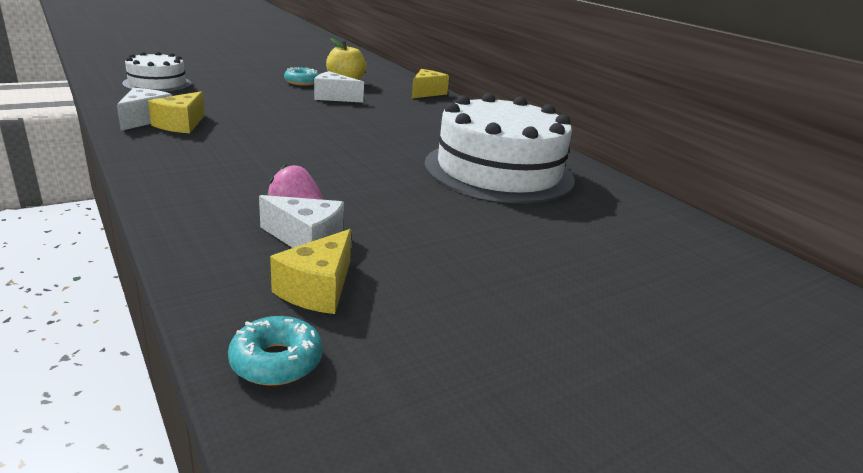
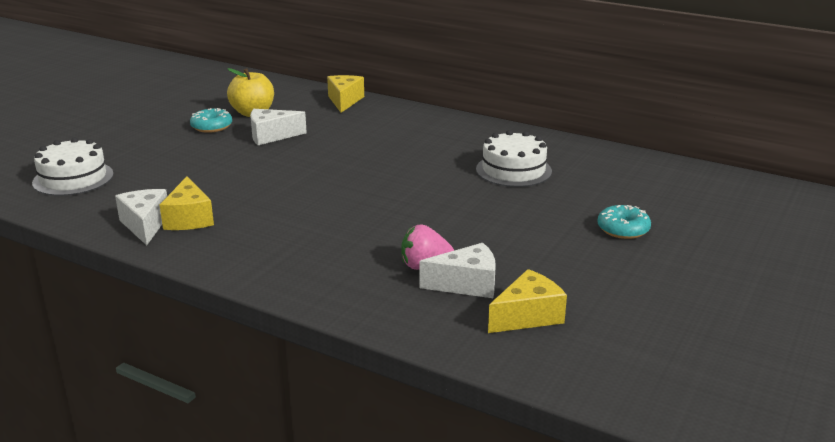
camera: 25 degrees left, 0 degrees up
(276, 361) = (571, 369): turquoise donut -> turquoise donut (623, 229)
(318, 289) = (528, 316): yellow cheese -> yellow cheese turned 120 degrees counterclockwise
(498, 171) = (513, 170): white cake -> white cake, size x0.53

